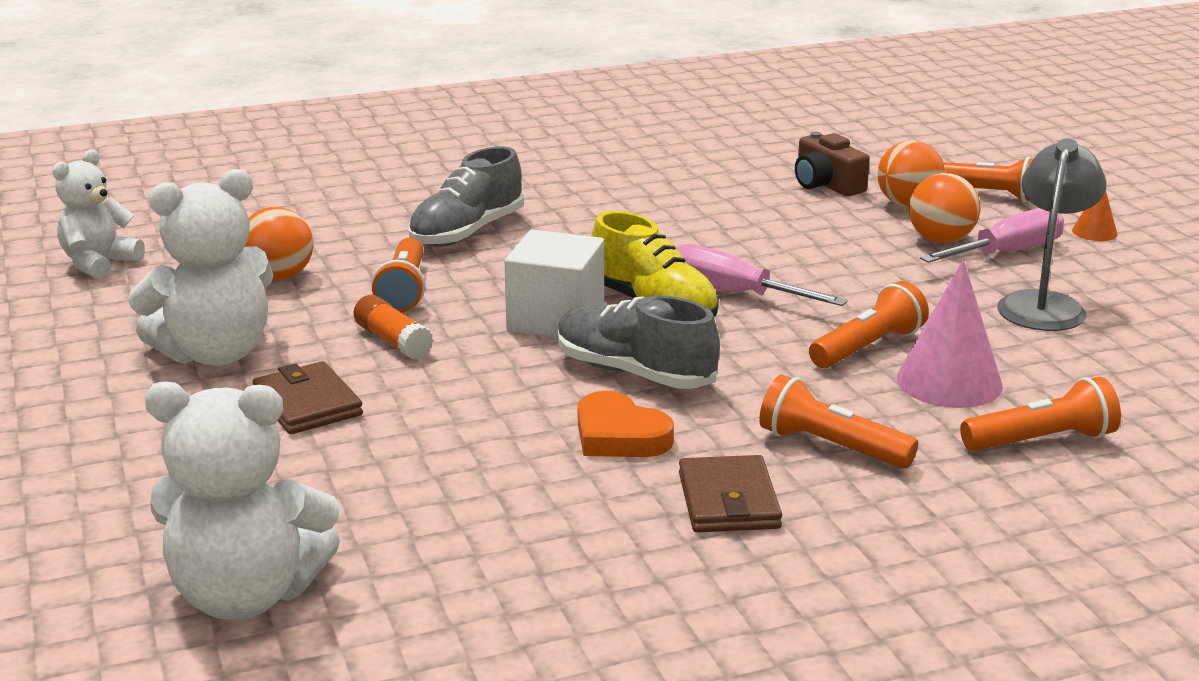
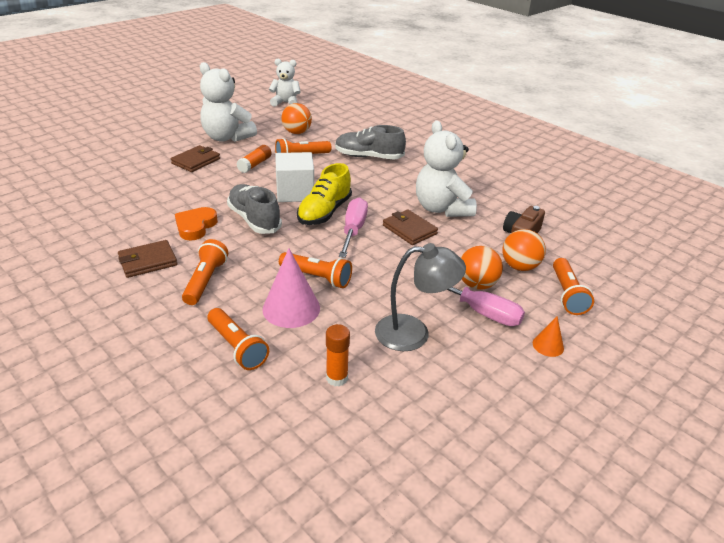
camera: 65 degrees right, 10 degrees up
(246, 595) = (63, 181): white teddy bear -> white teddy bear (442, 208)
(634, 373) = (254, 220): grey shoe -> grey shoe turned 45 degrees counterclockwise
(760, 252) = (409, 230): none -> brown wallet
(1134, 375) = (337, 378): none -> orange glue stick

